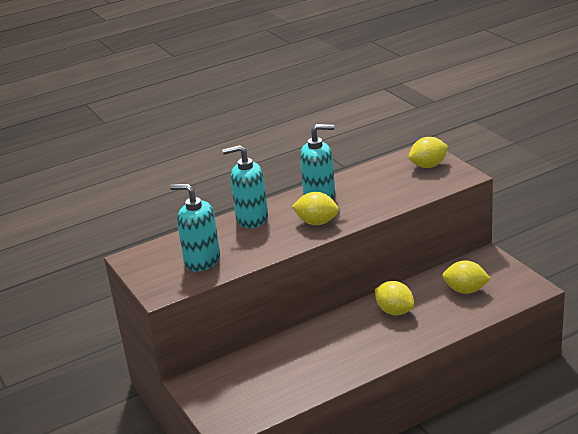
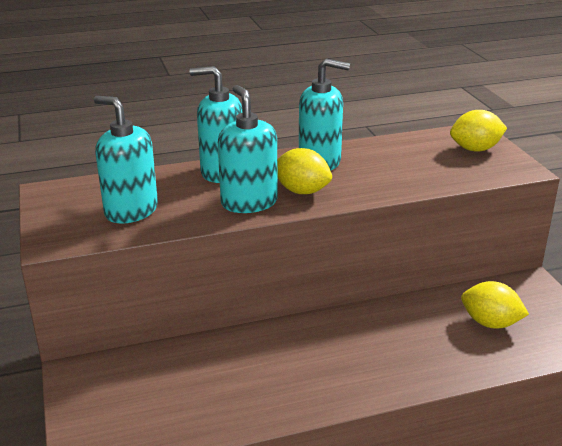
camera: 10 degrees right, 0 degrees up
(283, 238) = (249, 202): none -> turquoise soap dispenser
(394, 311) = (384, 332): yellow lemon -> none

